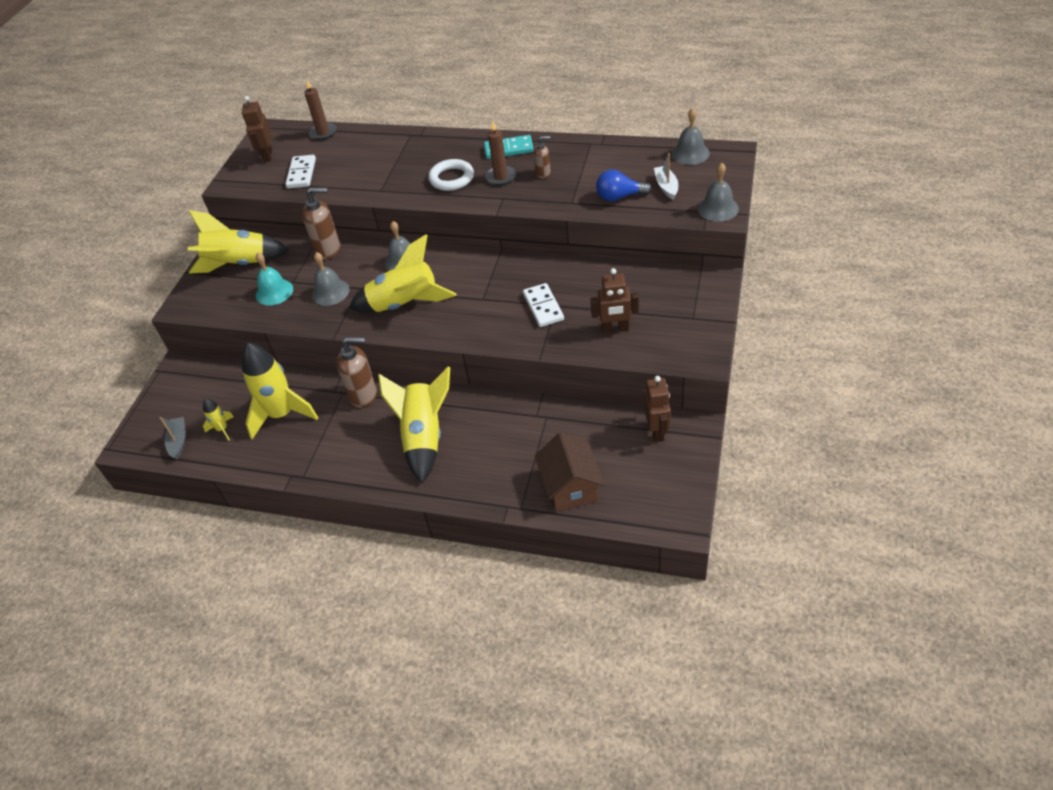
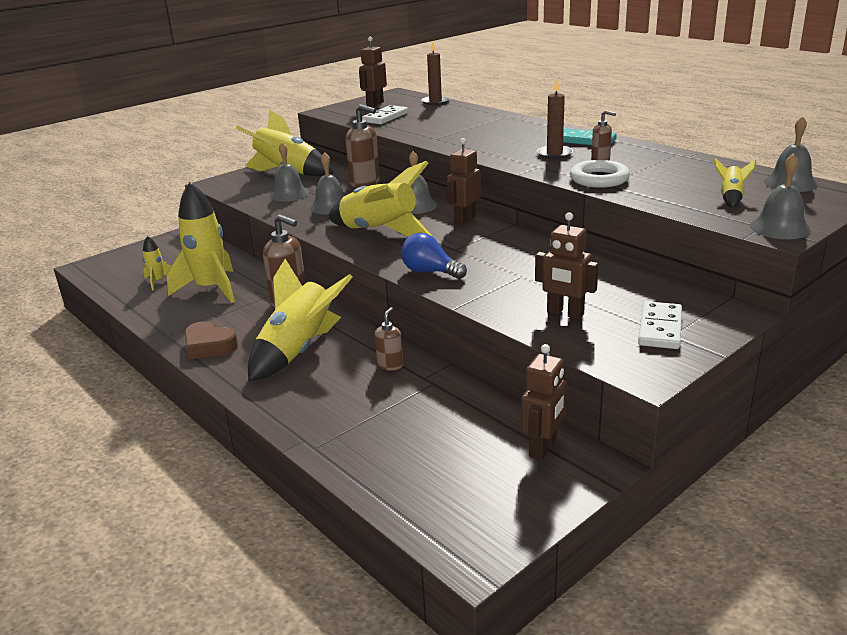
camera: 30 degrees right, 20 degrees down
(178, 441) = (120, 277): grey boat -> none
(274, 292) = (289, 194): turquoise bell -> grey bell
(349, 468) = (209, 346): none -> brown heart
(451, 178) = (506, 145): white ring -> white ring (599, 179)
(459, 263) = (464, 220): none -> brown robot
(503, 416) = (390, 365): none -> brown soap dispenser
(543, 307) = (507, 272): white domino -> white domino (660, 328)
(570, 487) = (386, 454): brown house -> none
(619, 197) = (664, 192): blue light bulb -> blue light bulb (430, 272)
(666, 186) = (731, 198): white boat -> yellow rocket

